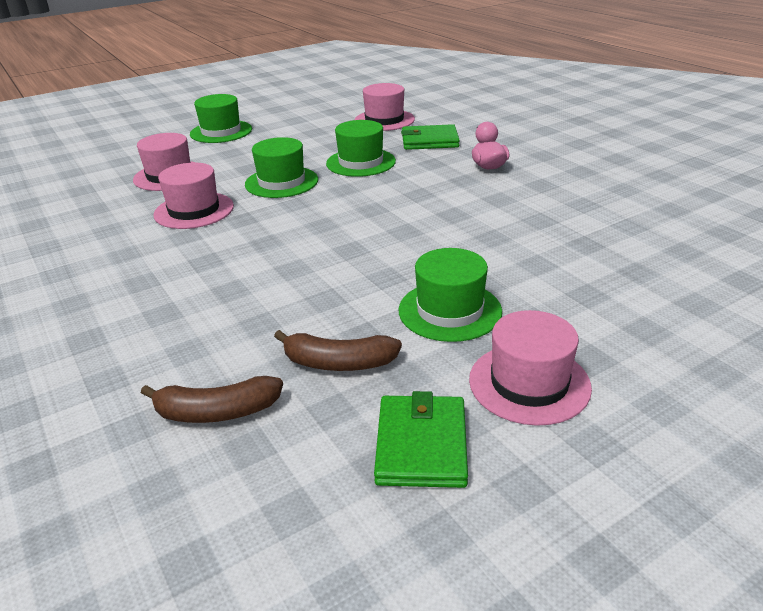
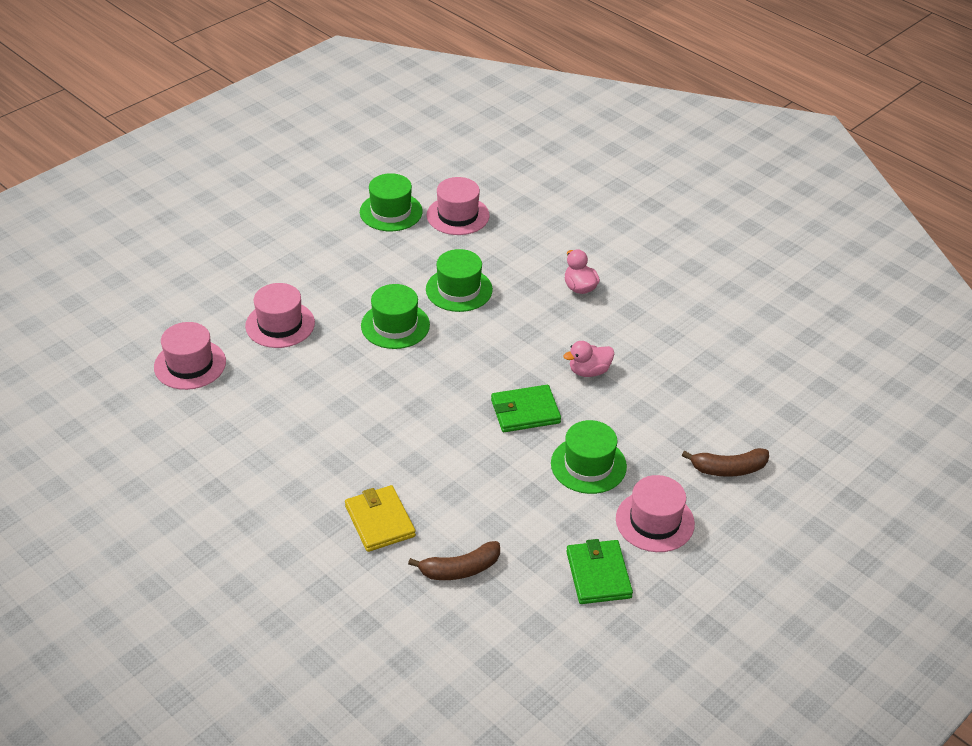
camera: 15 degrees left, 10 degrees up
(147, 343) = (379, 521): none -> yellow wallet
(194, 210) = (332, 372): pink hat -> pink hat (190, 364)
(221, 132) = (292, 246): green hat -> green hat (391, 212)
(338, 363) = (525, 521): brown banana -> brown banana (728, 469)
(429, 141) = (514, 250): green wallet -> green wallet (525, 411)
(478, 227) = (589, 371): none -> pink duck

